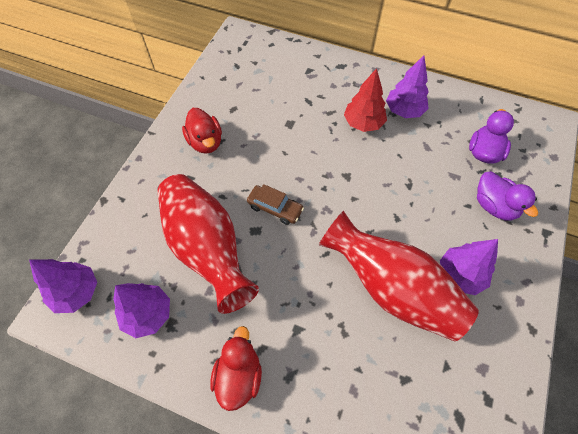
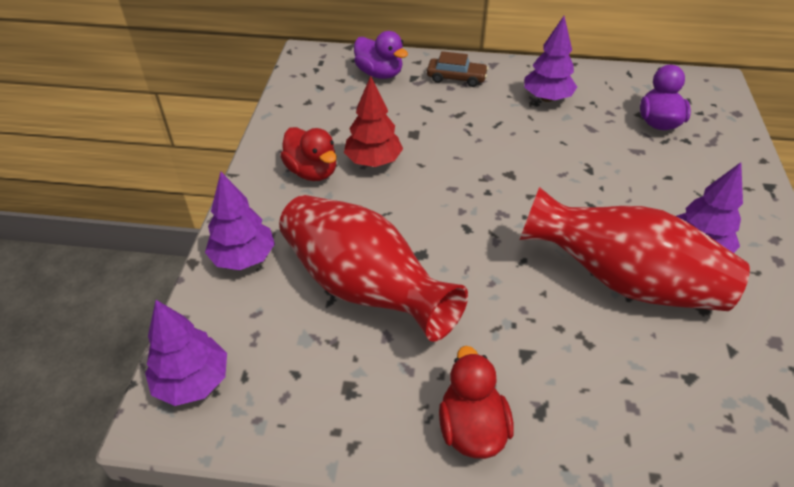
camera: 15 degrees left, 15 degrees down
(148, 314) = (310, 384): purple tree -> purple tree (243, 258)
(275, 208) = (435, 225): brown car -> brown car (456, 78)
(363, 123) = (504, 118): red tree -> red tree (373, 161)
(494, 206) = (697, 171): purple duck -> purple duck (379, 74)

